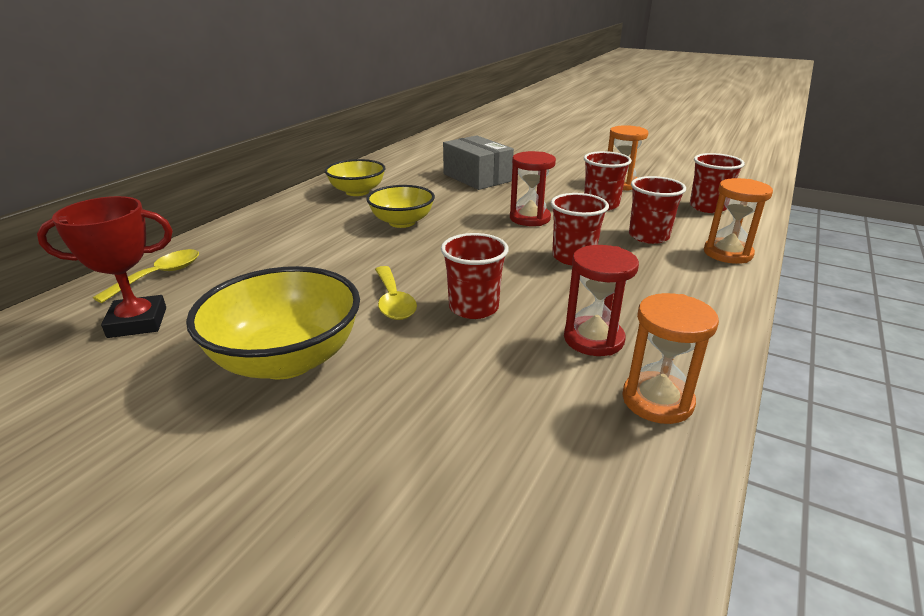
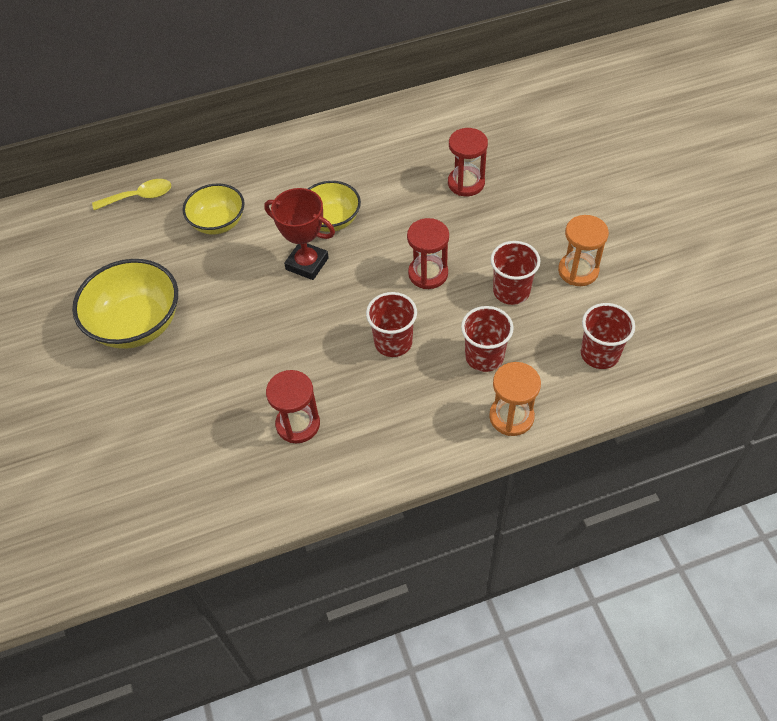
camera: 45 degrees right, 25 degrees up
(137, 322) = (98, 241): red trophy -> red trophy (307, 264)
(357, 192) = (347, 152): yellow bowl -> yellow bowl (218, 223)
(393, 301) = (233, 311): yellow spoon -> none
(473, 308) = (268, 349): red cup -> none
(477, 177) = (466, 183): grey box -> red hourglass
(657, 400) = (267, 488): orange hourglass -> none

